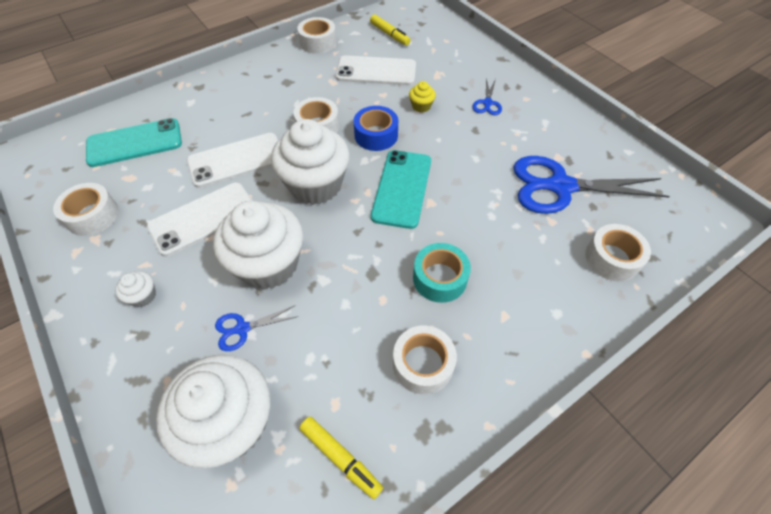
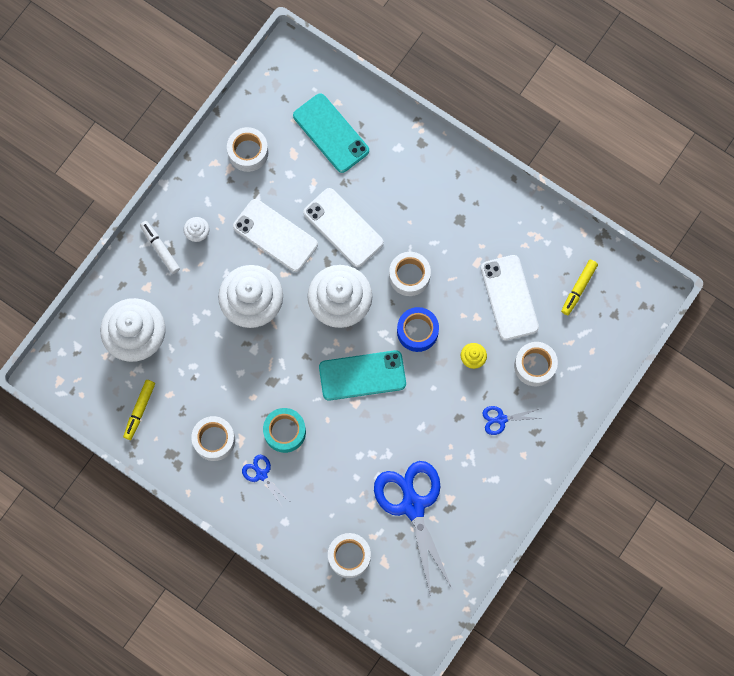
camera: 70 degrees right, 20 degrees up
(130, 347) = (160, 249): none -> white marker
(242, 329) = (197, 312): blue scissors -> blue scissors (261, 474)
(318, 42) = (534, 221): white tape -> white tape (535, 366)

